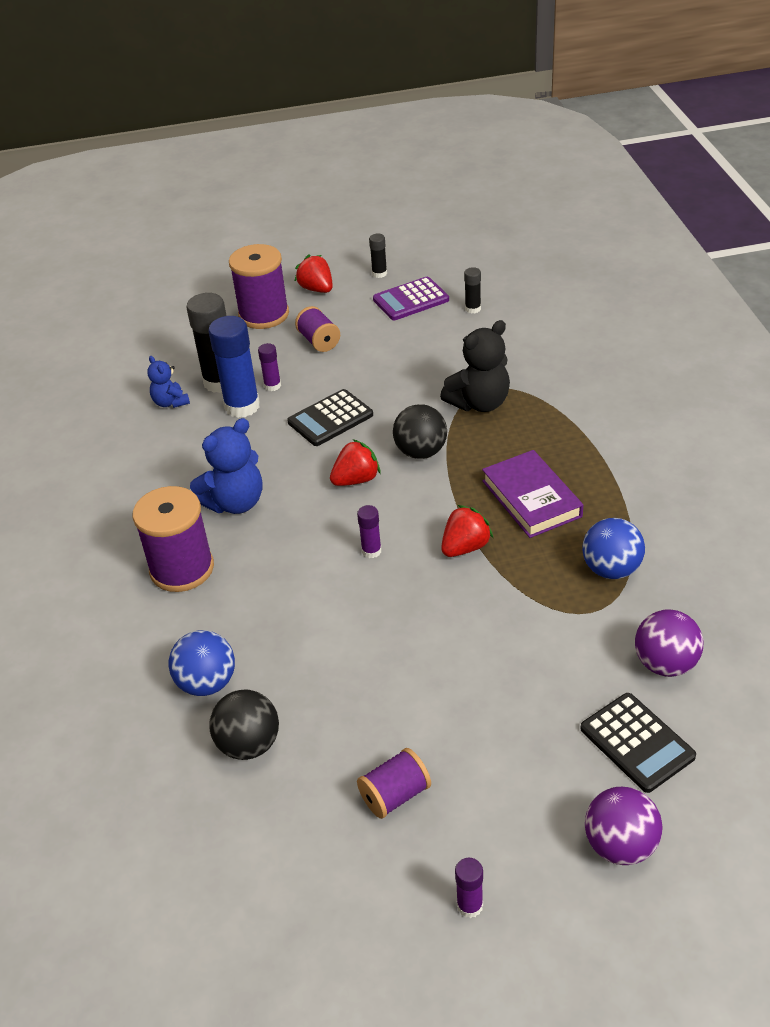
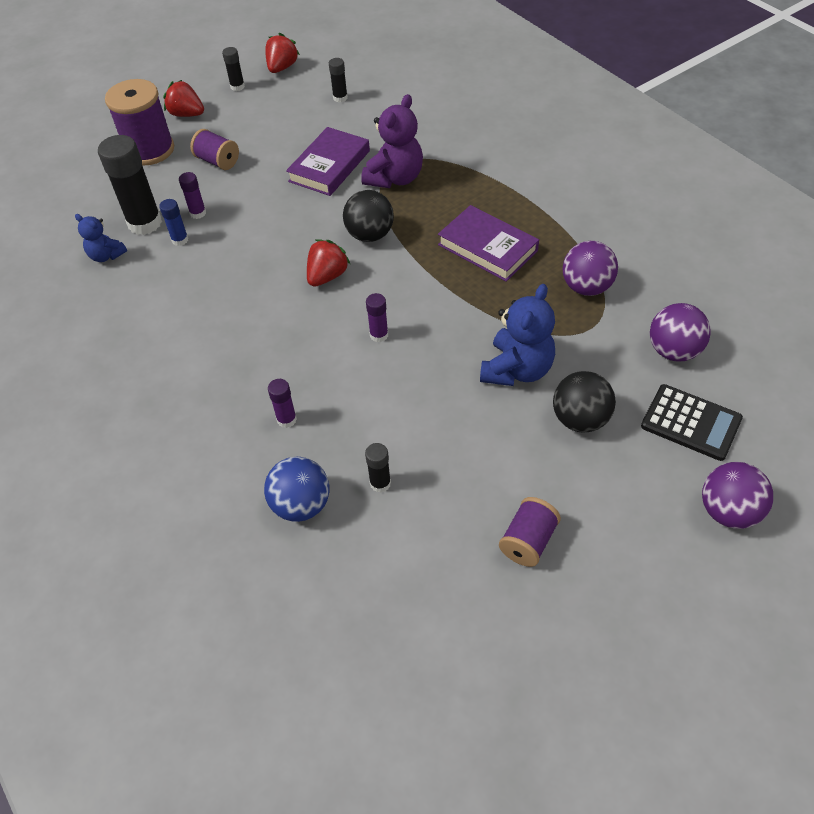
camera: 25 degrees left, 10 degrees up
(182, 569) = (212, 408): purple spool -> none
(235, 502) = (227, 330): blue teddy bear -> blue teddy bear (517, 370)
(242, 406) = (180, 240): blue glue stick -> blue glue stick, size x0.48
(249, 744) = (374, 546): black ball -> black ball (580, 419)
(289, 689) = (380, 483): none -> black glue stick
(330, 418) = (270, 228): black calculator -> none
(411, 300) = (280, 103): purple calculator -> none
(422, 374) = (329, 166): none -> purple book
(465, 547) = (457, 306): red strawberry -> red strawberry (282, 68)
(469, 905) = (645, 610): purple glue stick -> purple glue stick (286, 419)
(479, 403) = (395, 178): black teddy bear -> purple teddy bear
(611, 569) = (586, 287): blue ball -> purple ball

